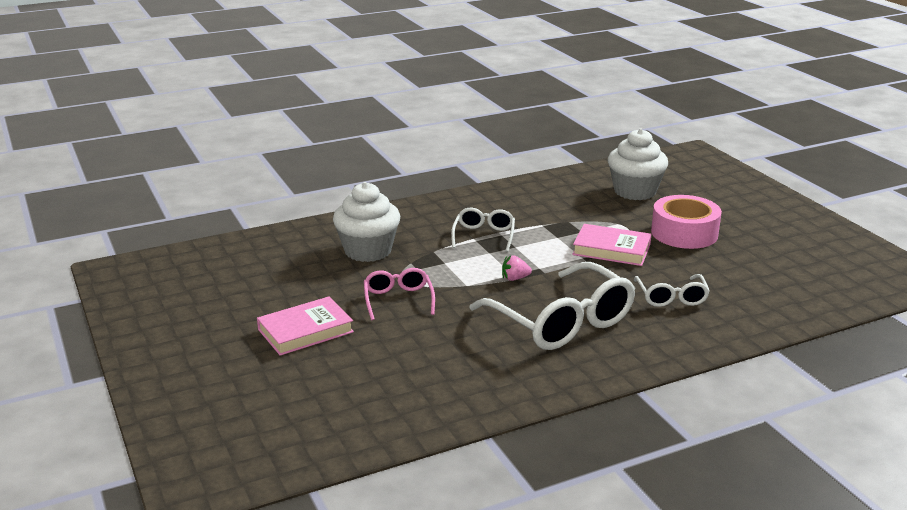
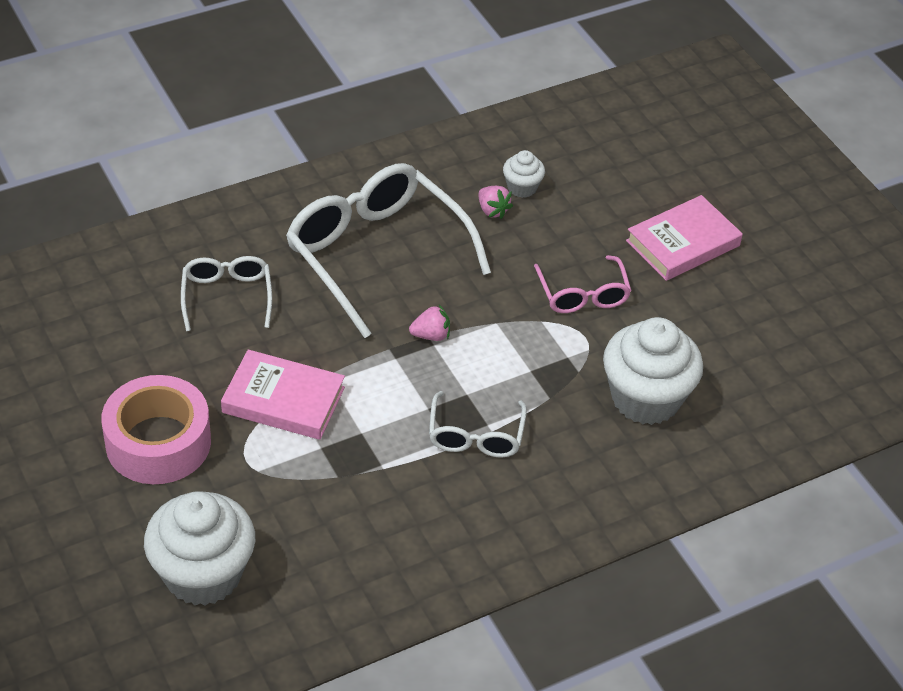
camera: 175 degrees right, 20 degrees up
(436, 368) = (522, 187): none -> white cupcake
(464, 351) = (492, 210): none -> pink strawberry

